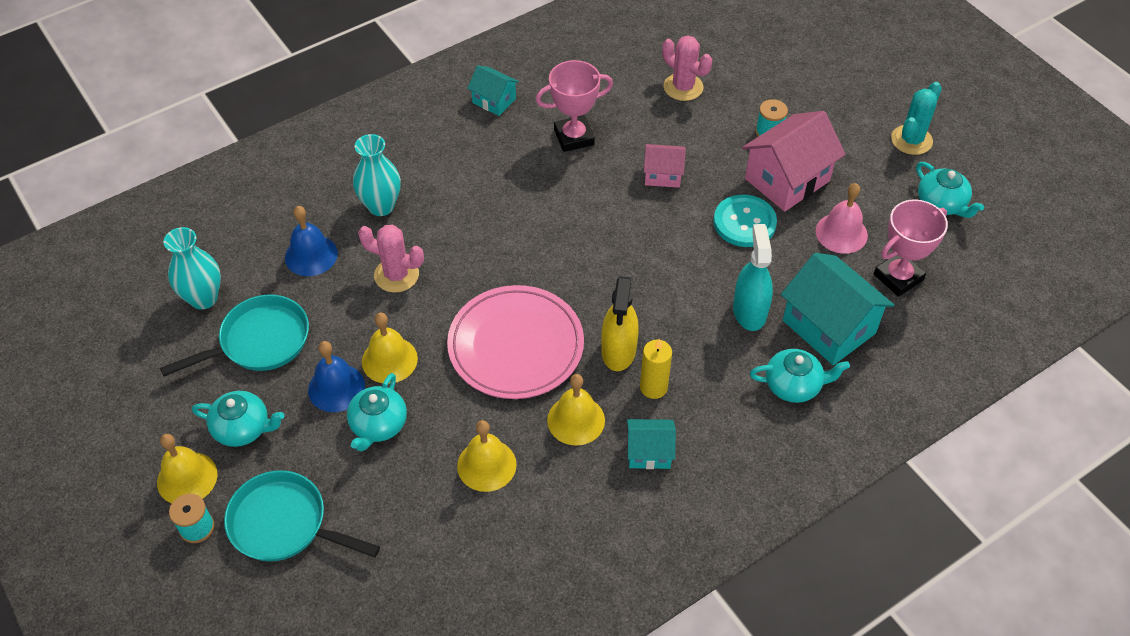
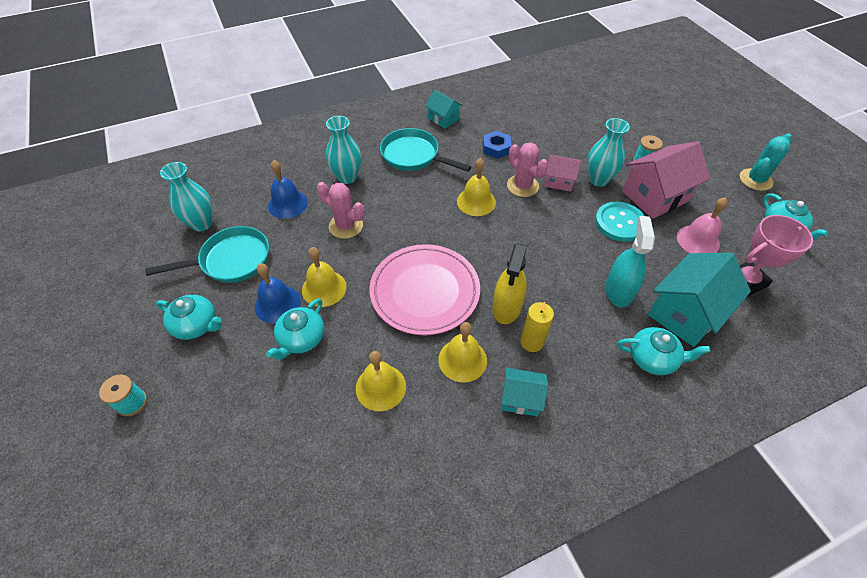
camera: 10 degrees right, 0 degrees up
(187, 478) = (140, 359): yellow bell -> yellow bell (476, 201)
(284, 524) = (202, 411): turquoise pan -> turquoise pan (413, 156)
(574, 137) = (496, 148): pink trophy -> blue nut
(683, 87) = (581, 125): pink cactus -> pink cactus (522, 186)
(713, 166) = (598, 180): none -> turquoise vase
(829, 327) = (685, 313): turquoise house -> turquoise house turned 75 degrees clockwise

